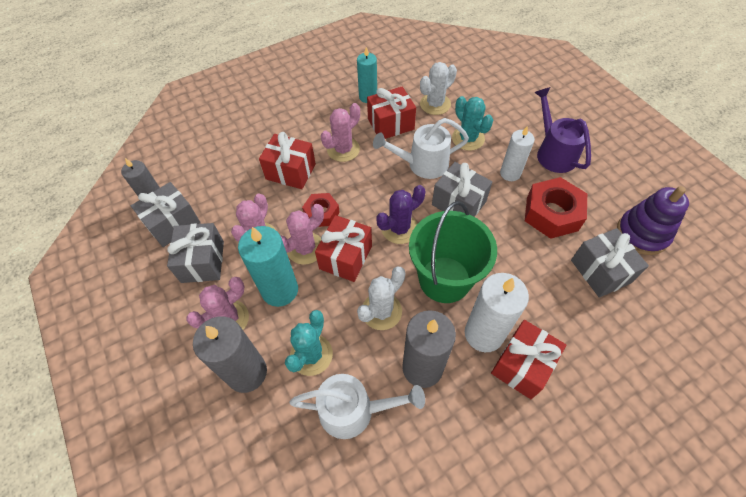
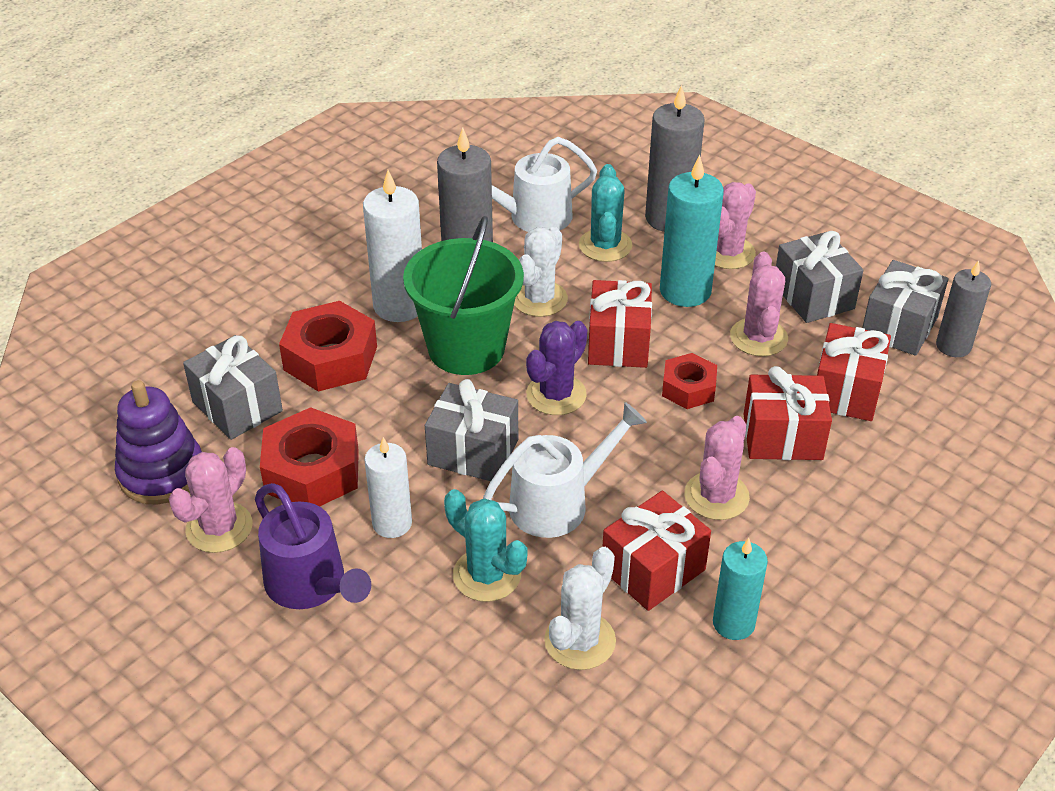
camera: 160 degrees right, 15 degrees down
(305, 248) = (682, 340): pink cactus -> pink cactus (219, 528)
(522, 365) = (346, 288): red gift -> red gift (846, 391)
(538, 296) = (330, 358): none -> red nut

